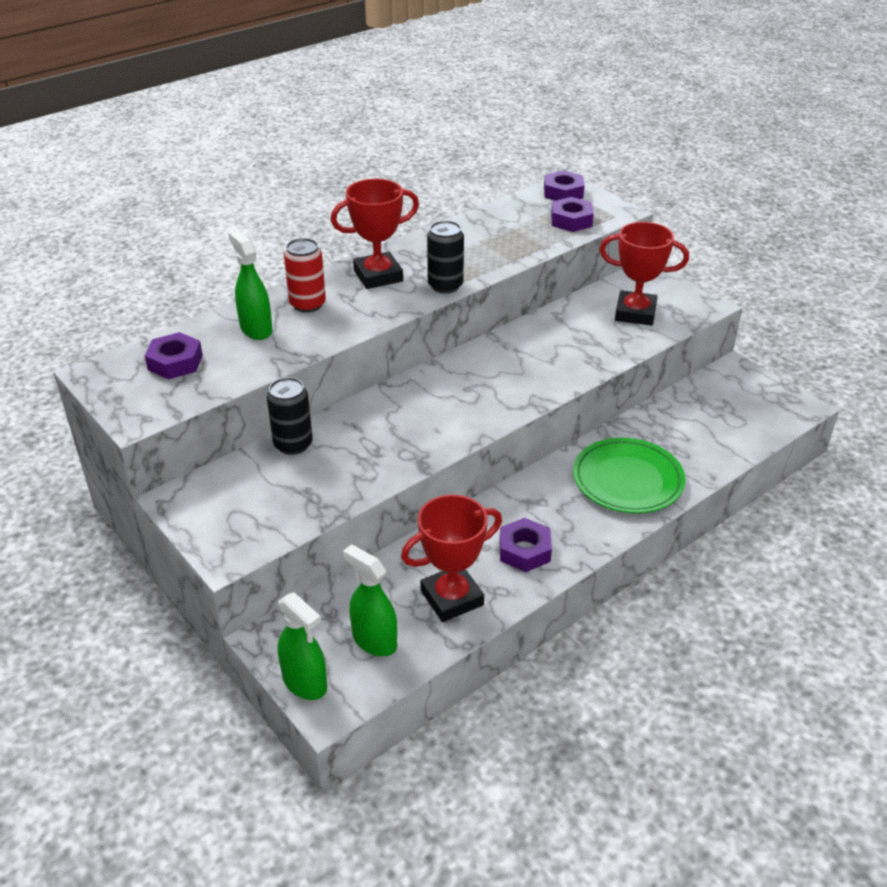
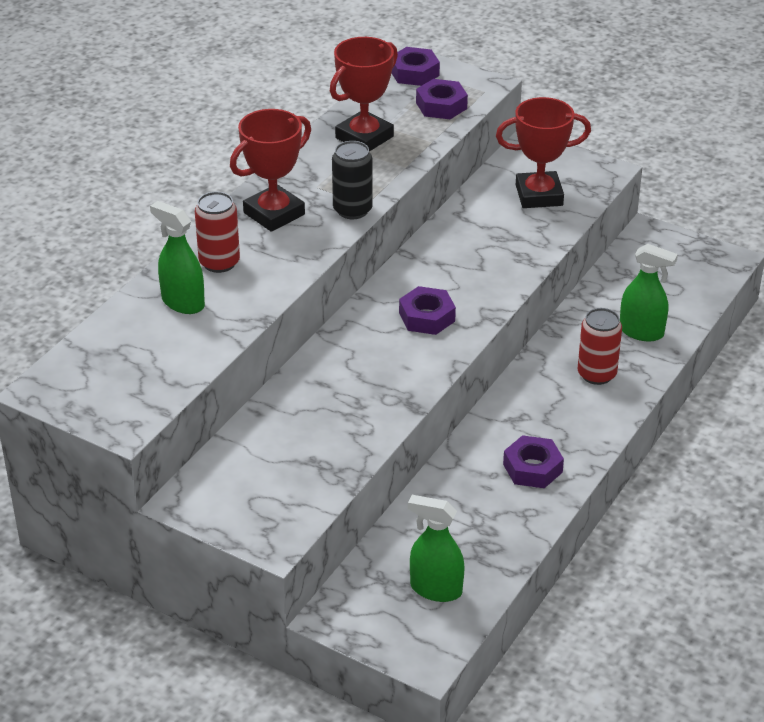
camera: 20 degrees left, 0 degrees up
(175, 362) = (121, 358): purple nut -> purple nut (427, 317)
(293, 444) = (268, 417): black can -> none
(305, 683) = (392, 644): green spray bottle -> green spray bottle (641, 332)
(452, 598) = (487, 531): red trophy -> red trophy (364, 137)
(627, 480) = (596, 374): green plate -> red can

